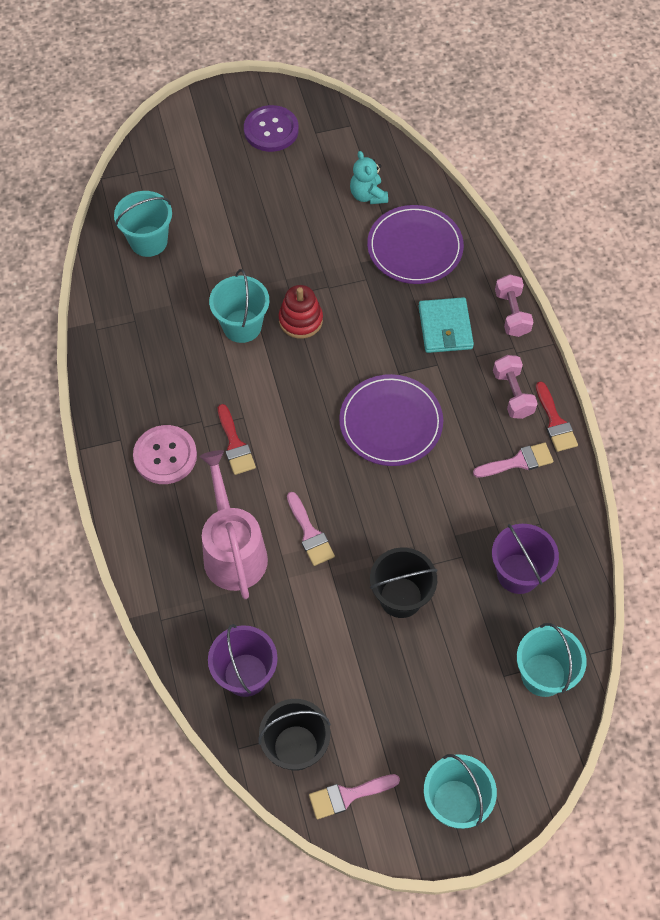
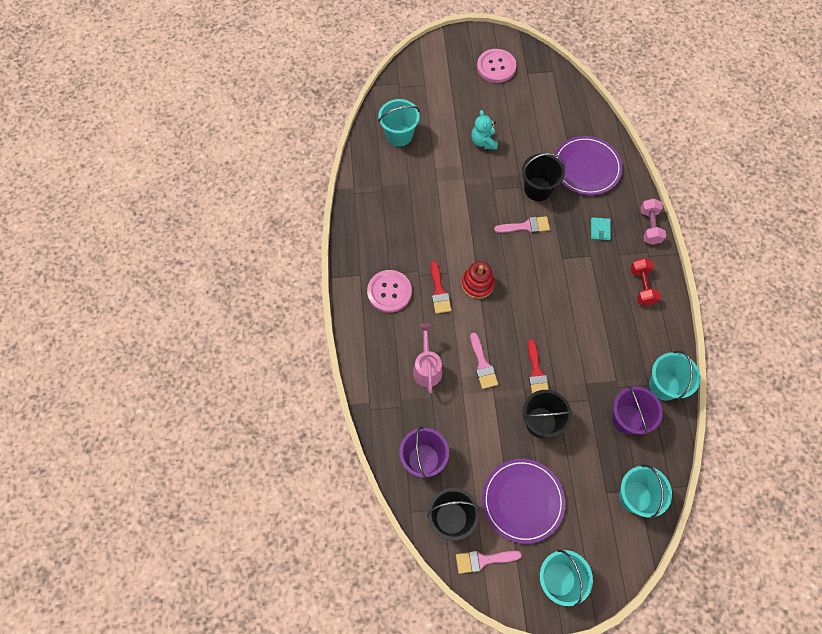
camera: 10 degrees right, 5 degrees up
(233, 551) = (427, 368): pink watering can -> pink watering can, size x0.64
(242, 326) = (456, 206): turquoise bucket -> turquoise bucket (664, 385)
(271, 130) = (496, 67): purple button -> pink button
(300, 320) = (498, 208): red stacking toy -> red stacking toy (477, 284)
(352, 286) = (537, 189): none -> black bucket
(368, 195) = (558, 124): turquoise teddy bear -> turquoise teddy bear (483, 142)
(391, 422) = (551, 293): purple plate -> purple plate (522, 501)
(445, 327) = (600, 229): turquoise wallet -> turquoise wallet, size x0.56
(512, 394) = (642, 286): pink dumbbell -> red dumbbell
(518, 461) = (639, 336): pink brush -> pink brush (526, 226)
(555, 422) = (670, 311): red brush -> red brush (536, 372)

